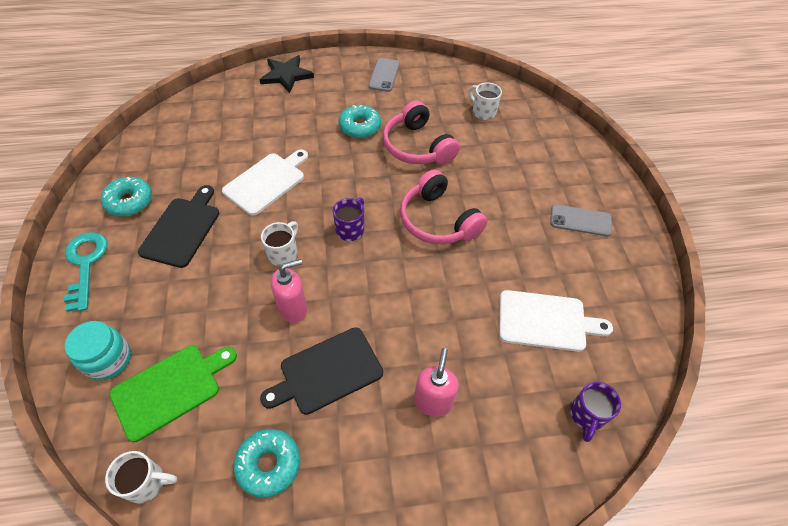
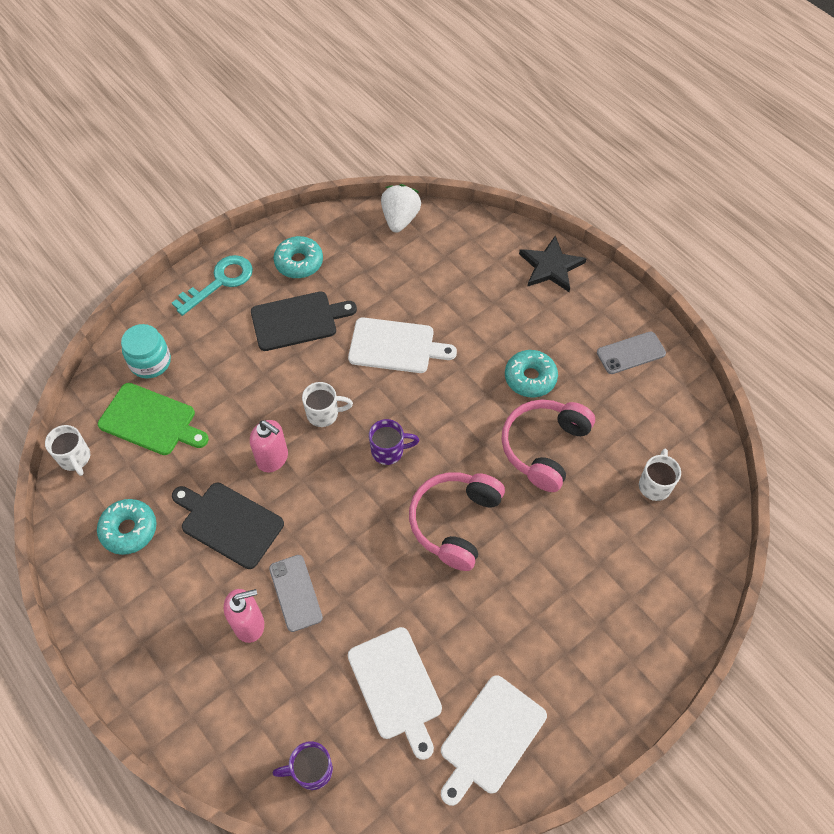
camera: 60 degrees right, 5 degrees up
(162, 125) = (400, 219): none -> white strawberry
(580, 220) = (558, 668): grey phone -> grey phone (295, 593)
(612, 283) = (490, 737): none -> white cutting board

